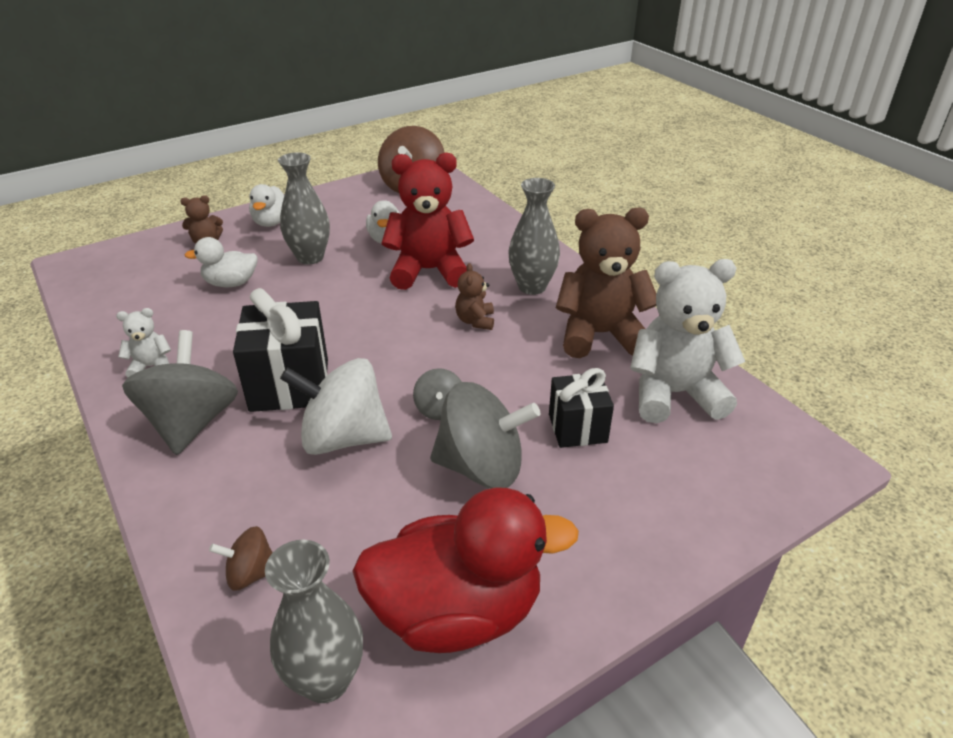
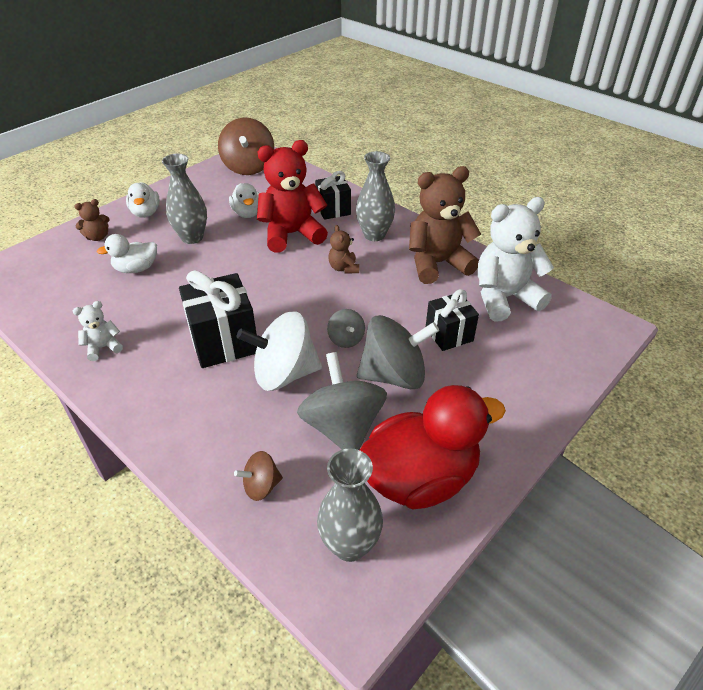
camera: 15 degrees left, 5 degrees up
(191, 423) = (159, 385): grey spinning top -> grey spinning top (342, 427)
(493, 249) = (333, 210): none -> black gift

